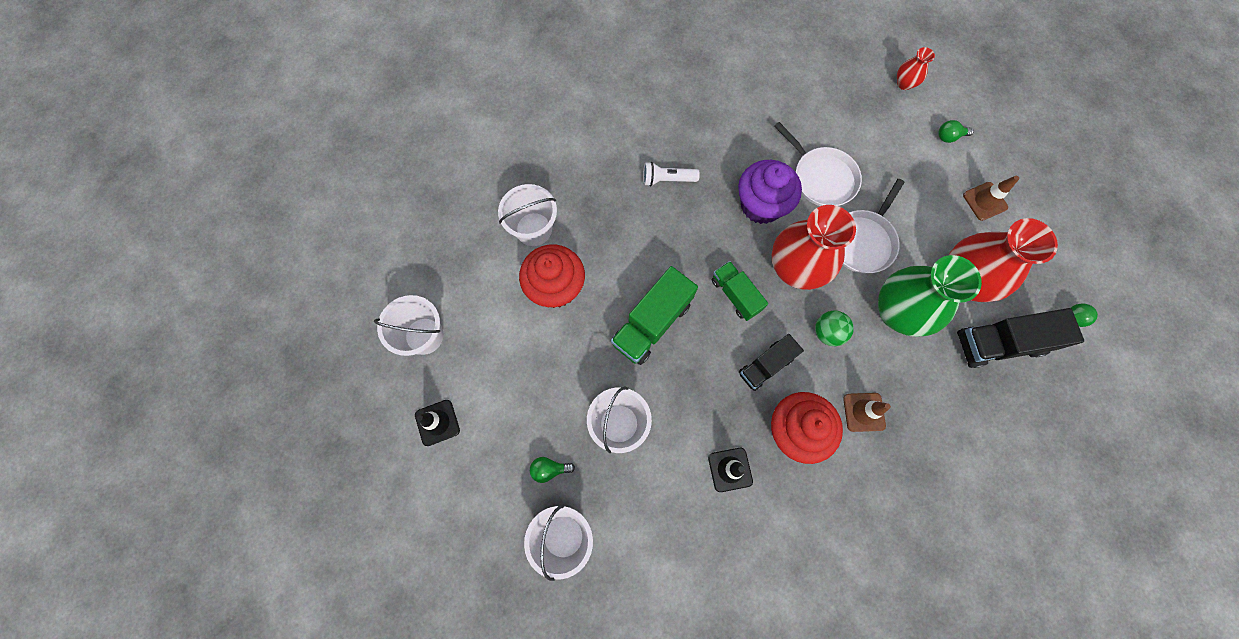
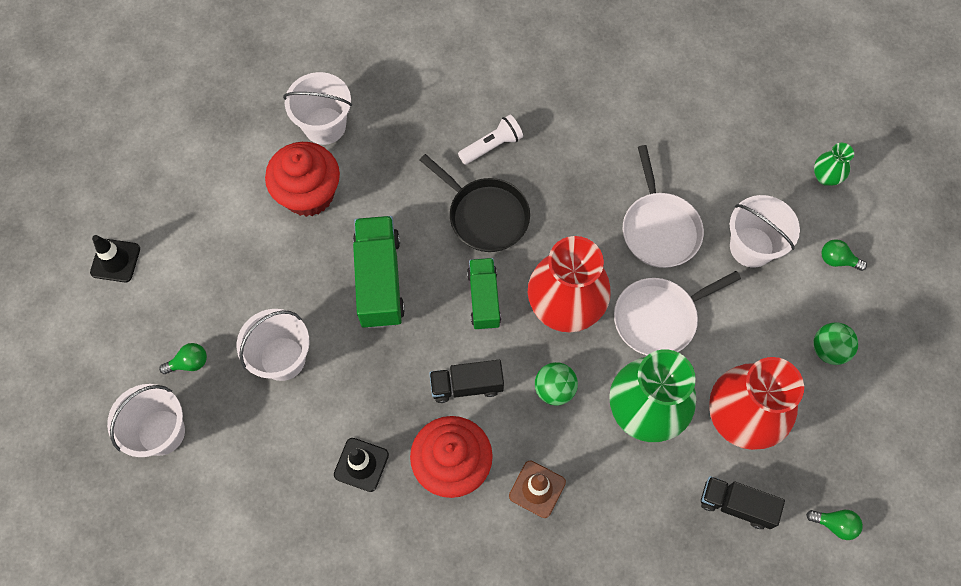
camera: 30 degrees right, 5 degrees down
(424, 336) = (155, 173): white bucket -> white bucket (751, 247)
(549, 469) = (189, 363): green light bulb -> green light bulb turned 135 degrees clockwise
(652, 323) = (379, 280): green truck -> green truck turned 105 degrees clockwise
(667, 179) = (492, 146): white flashlight -> white flashlight turned 120 degrees clockwise
(696, 233) = (485, 215): none -> black pan
(761, 205) = (573, 223): purple cupcake -> none
(904, 83) = (825, 177): red vase -> green vase
(984, 201) = (828, 349): brown traffic cone -> green ball
(999, 343) = (736, 505): black truck -> black truck, size x0.64

